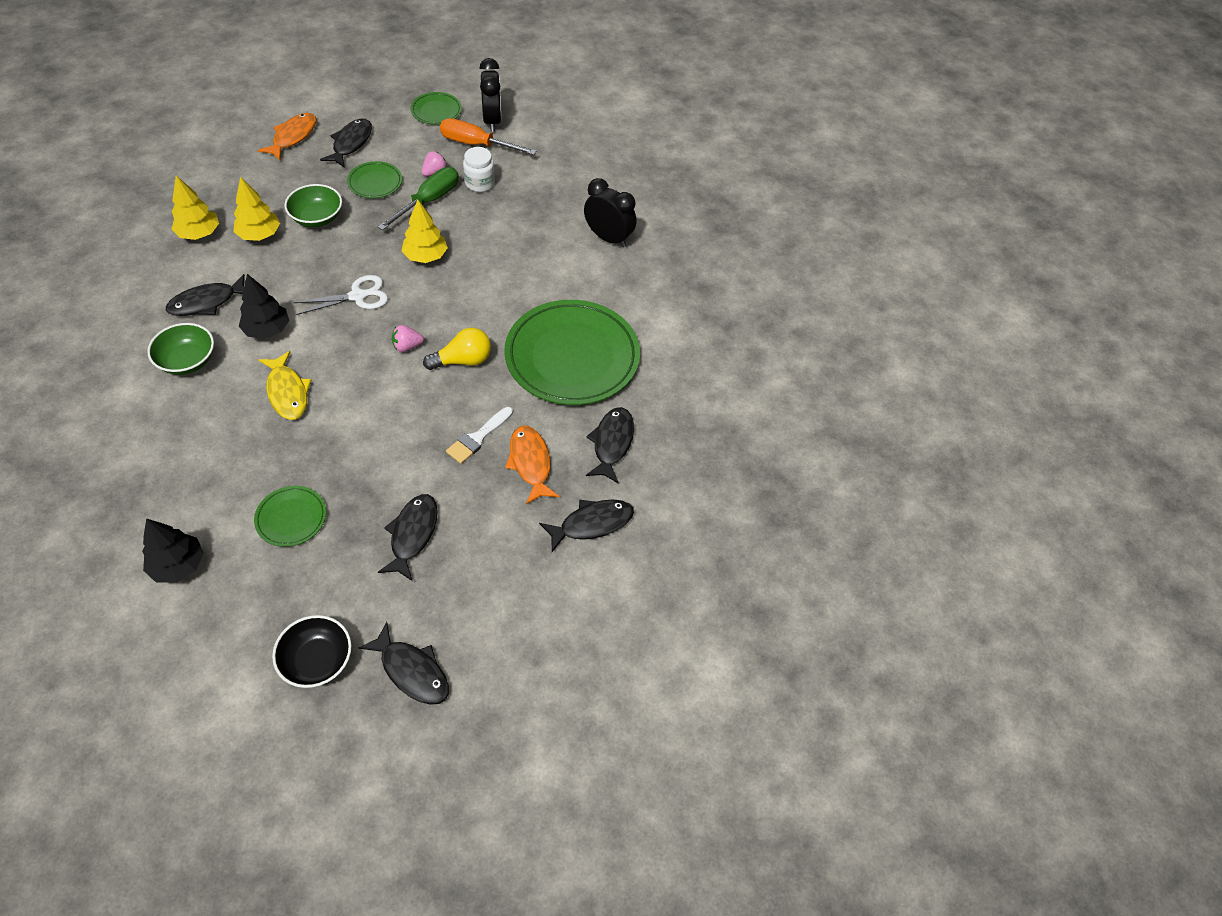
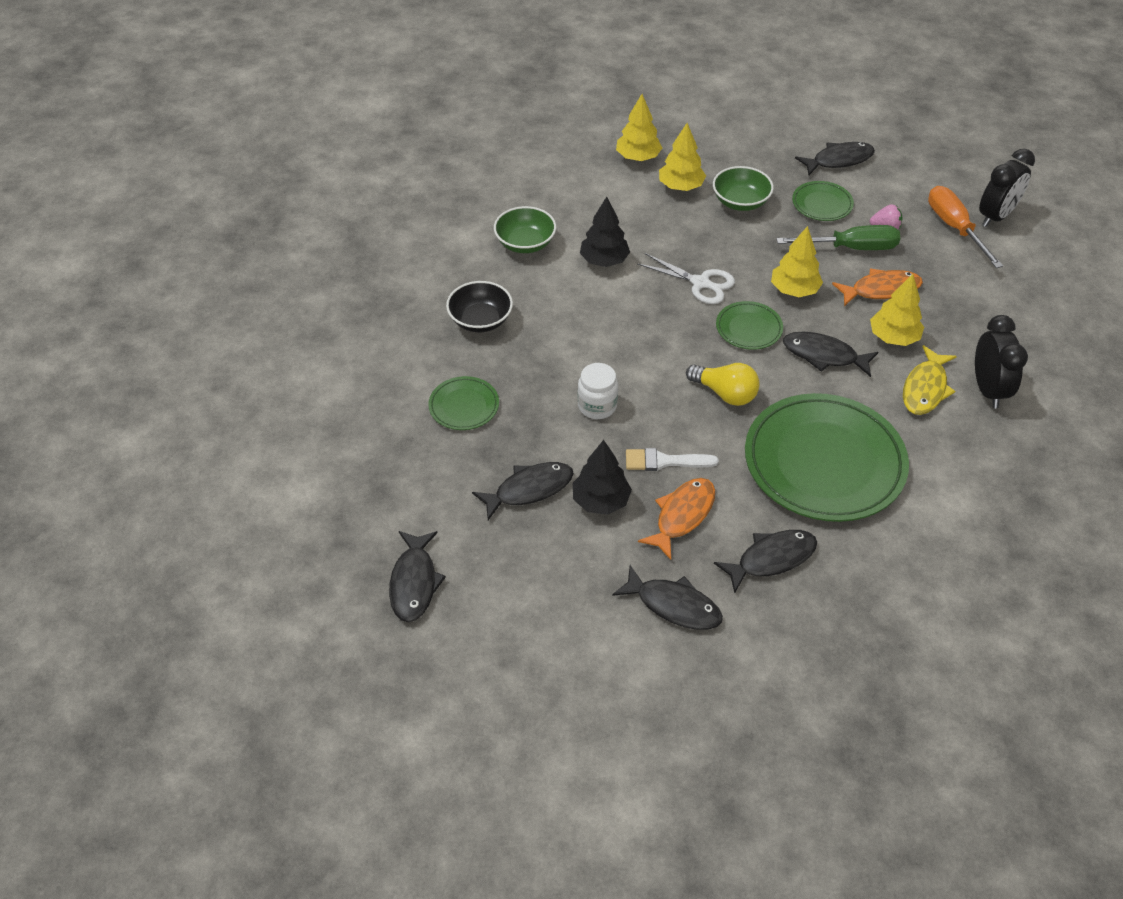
camera: 55 degrees right, 5 degrees down
(178, 565) = (362, 376): black tree -> black tree (600, 501)
(207, 302) = (585, 211): black fish -> black fish (824, 355)
(287, 392) = (565, 316): yellow fish -> yellow fish (925, 388)
(293, 137) = (796, 127): orange fish -> orange fish (881, 290)
(317, 660) = (366, 516): black bowl -> black bowl (480, 320)
(407, 346) = (693, 349): pink strawberry -> none
(436, 111) = (950, 177): green plate -> green plate (748, 328)
(479, 183) = (917, 262): white jar -> white jar (597, 406)
(521, 244) = (893, 337): none -> yellow tree

